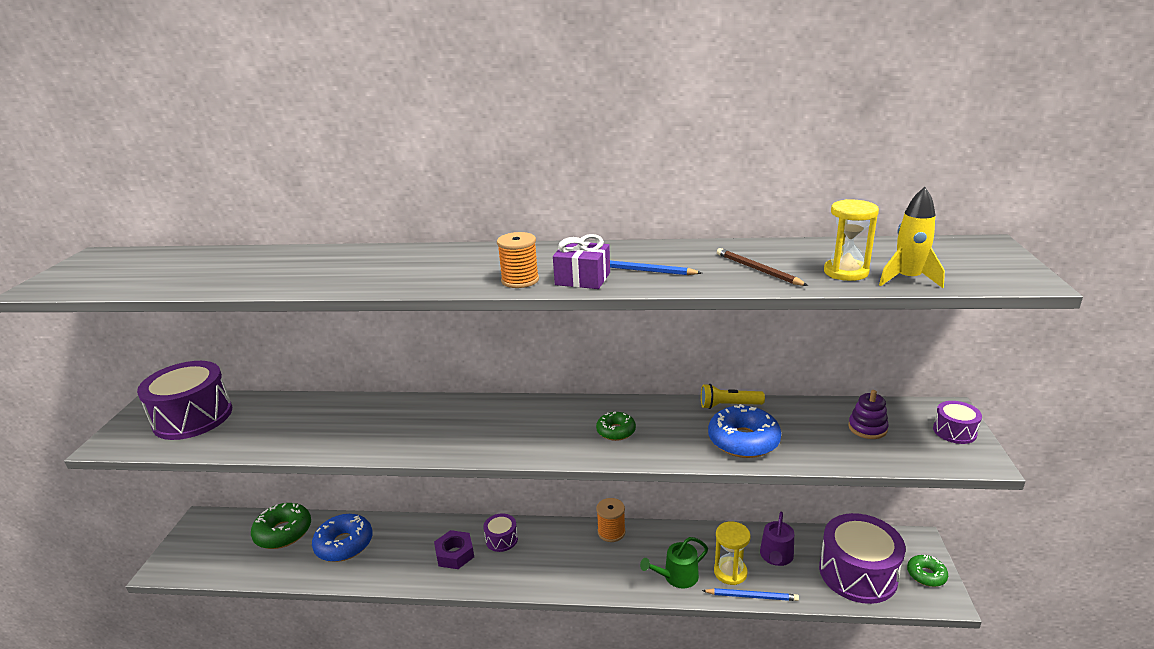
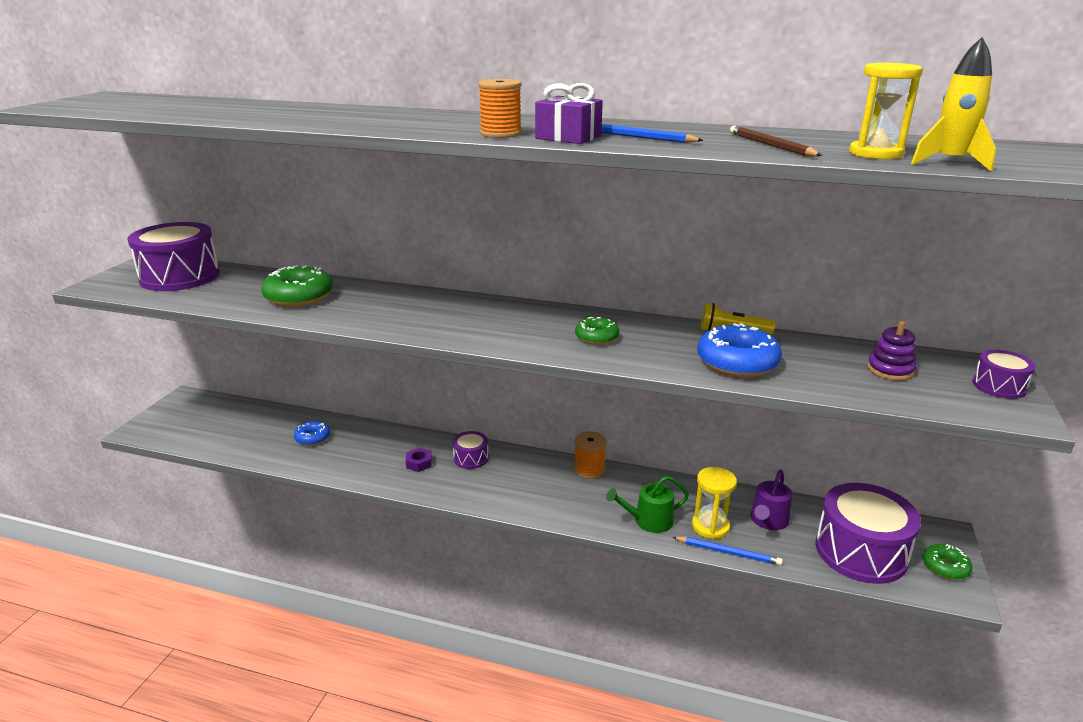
camera: 10 degrees right, 0 degrees up
(283, 532) = (258, 419): green donut -> green donut (299, 297)
(344, 544) = (312, 438): blue donut -> blue donut, size x0.58
(455, 554) = (419, 463): purple nut -> purple nut, size x0.65

